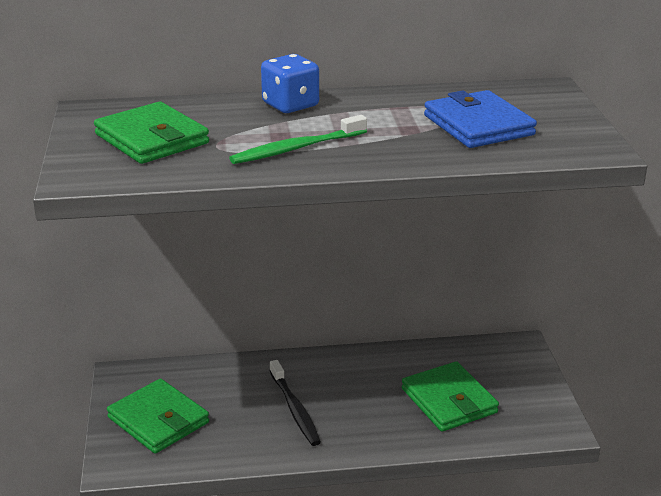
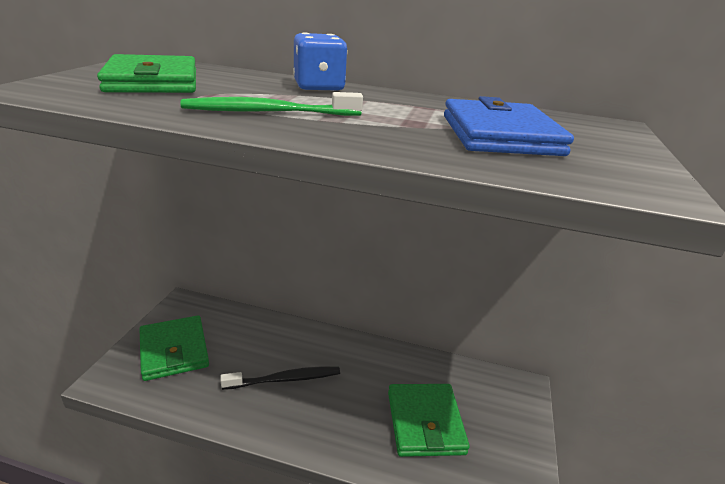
camera: 20 degrees right, 0 degrees up
(294, 409) = (284, 379): black toothbrush -> black toothbrush turned 105 degrees counterclockwise

